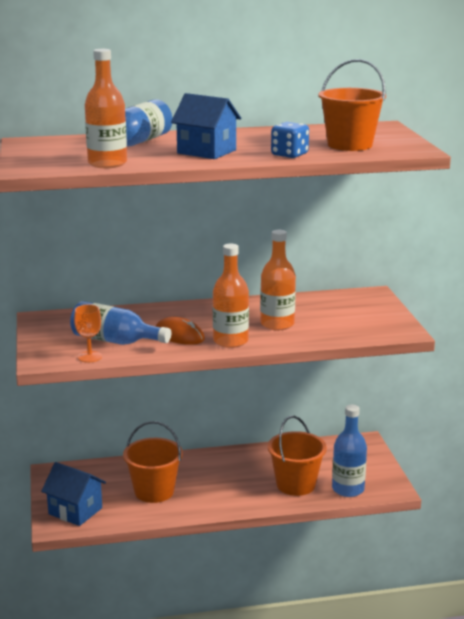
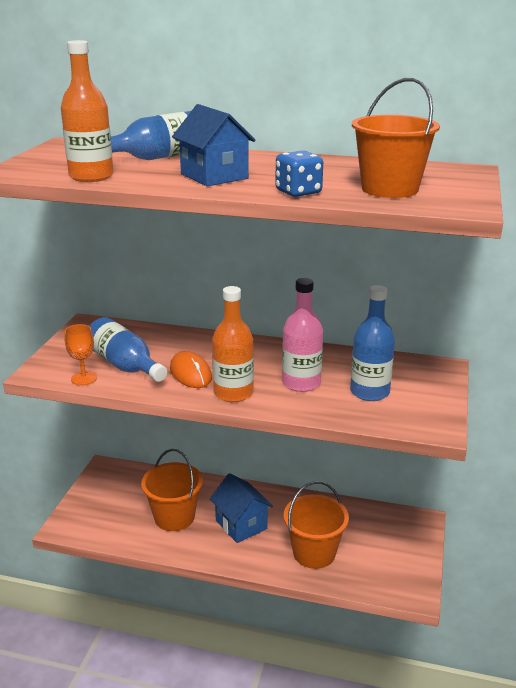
camera: 25 degrees right, 5 degrees up
(75, 511) = (91, 517): blue house -> blue house (241, 524)
(277, 324) = (301, 383): orange bottle -> pink bottle
(348, 489) = (365, 576): blue bottle -> blue bottle (369, 392)

